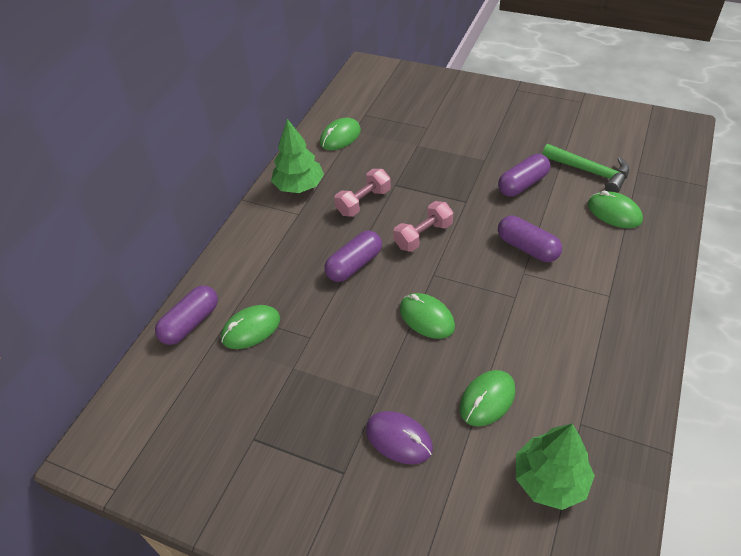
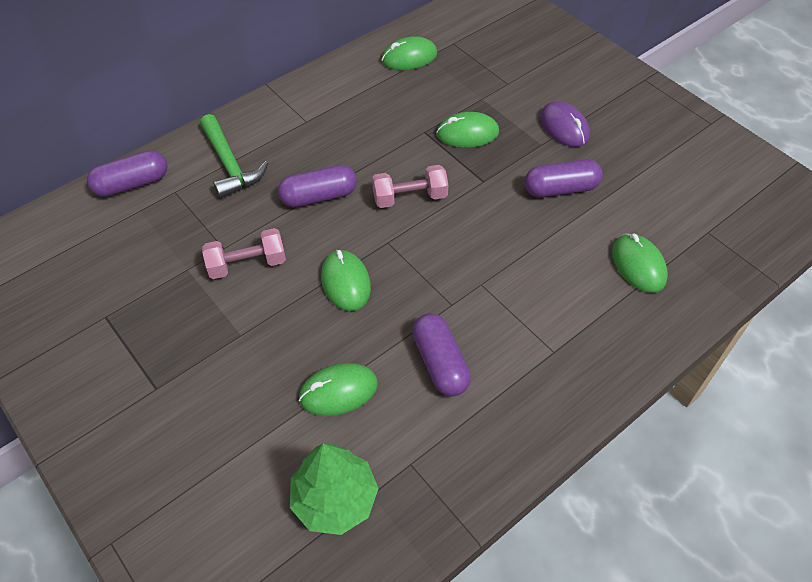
camera: 25 degrees right, 5 degrees up
(251, 329) = (178, 214): green mouse -> green mouse (467, 133)
(299, 186) = (329, 93): green tree -> none
(363, 202) = (378, 136): pink dumbbell -> pink dumbbell (247, 264)
(399, 439) = (227, 384): purple mouse -> purple mouse (564, 127)
(527, 248) = (507, 259): purple capsule -> purple capsule (440, 363)
(590, 172) = (650, 208): green hammer -> green hammer (230, 165)

